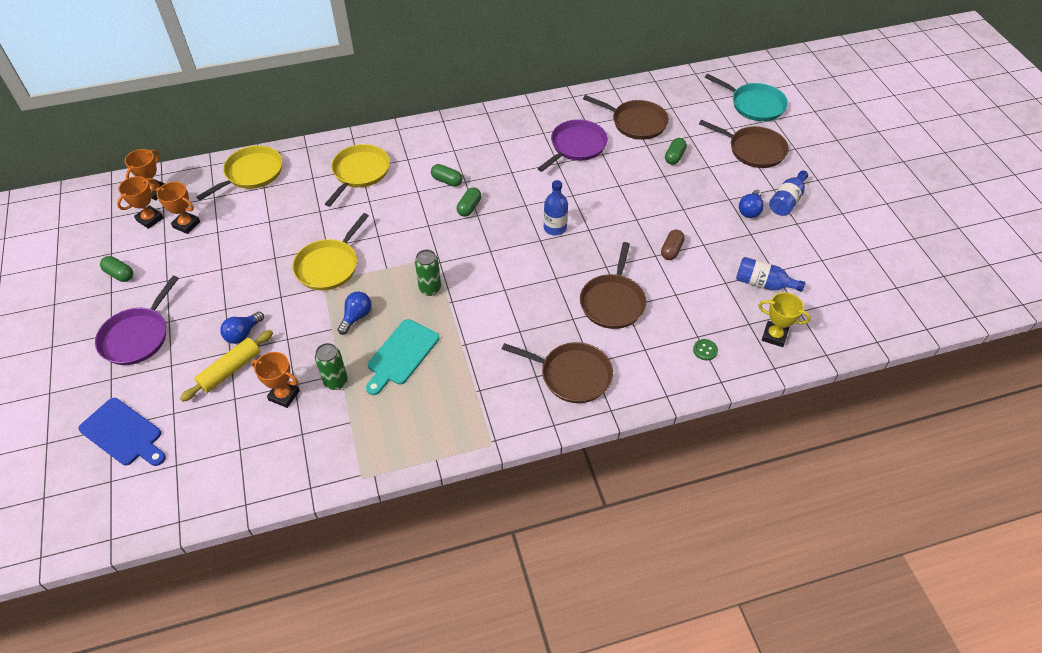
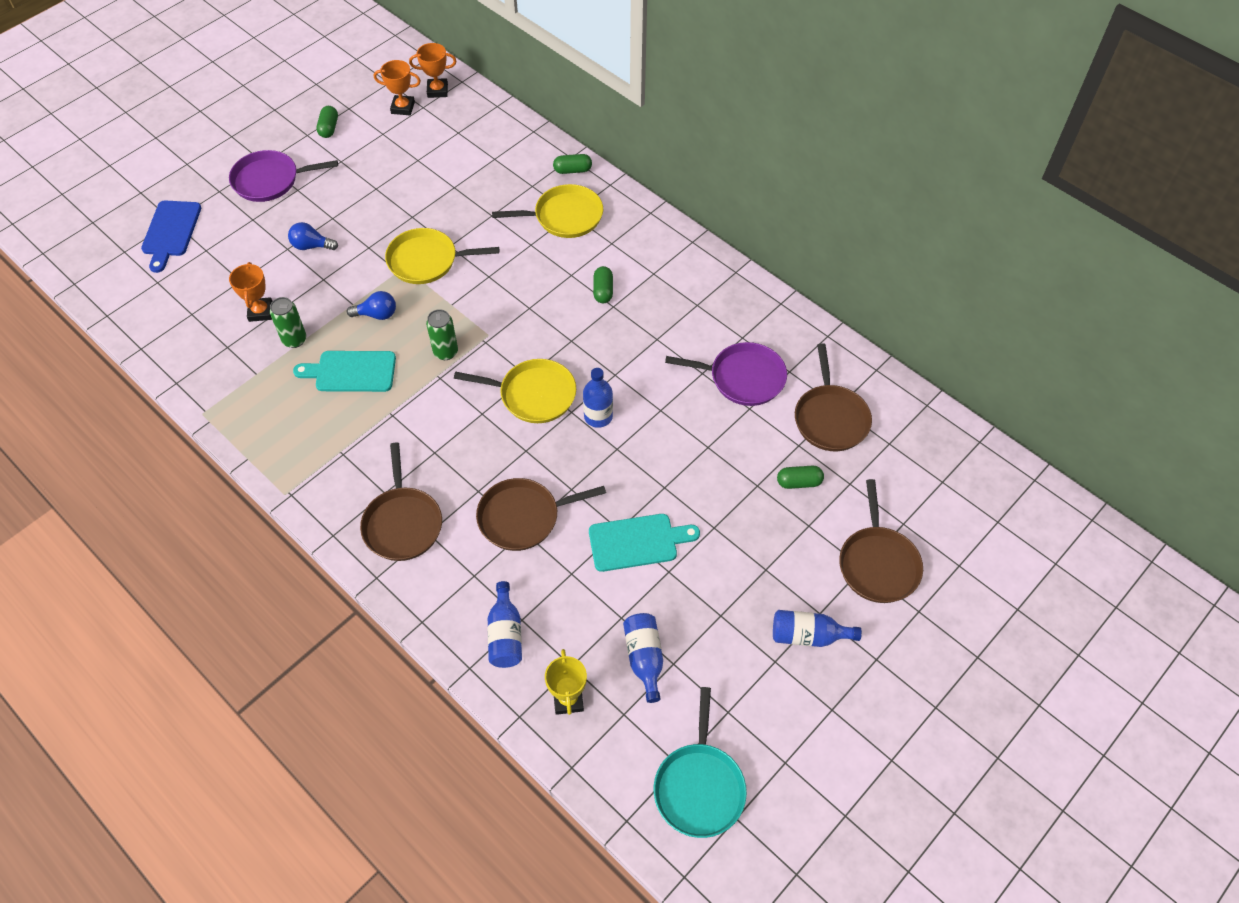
camera: 60 degrees right, 5 degrees up
(186, 224) = (412, 135): orange trophy -> none
(230, 370) = (268, 260): yellow rolling pin -> none
(252, 173) = (506, 140): yellow pan -> yellow pan (533, 395)
(469, 207) = (577, 328): green capsule -> green capsule (572, 170)
(671, 250) = (637, 542): brown capsule -> turquoise cutting board
(705, 350) = (505, 635): green button -> blue bottle
(750, 210) = (761, 599): blue light bulb -> none
(754, 105) = (970, 533): turquoise pan -> turquoise pan (699, 787)

